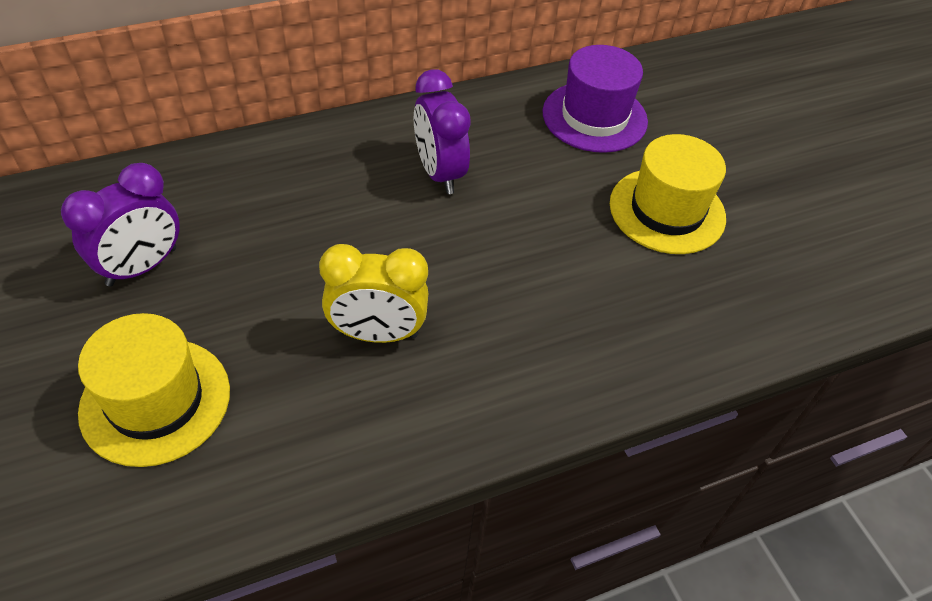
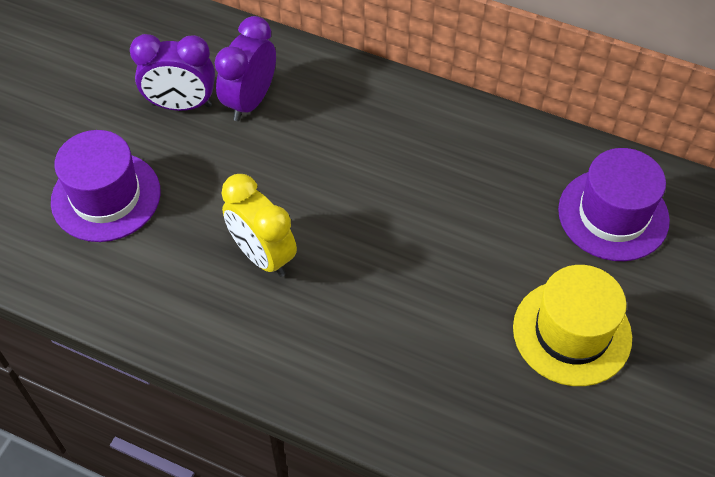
camera: 50 degrees right, 5 degrees up
(155, 401) = (106, 196): yellow hat -> purple hat
(439, 173) = (433, 174): purple clock -> purple clock (250, 101)

